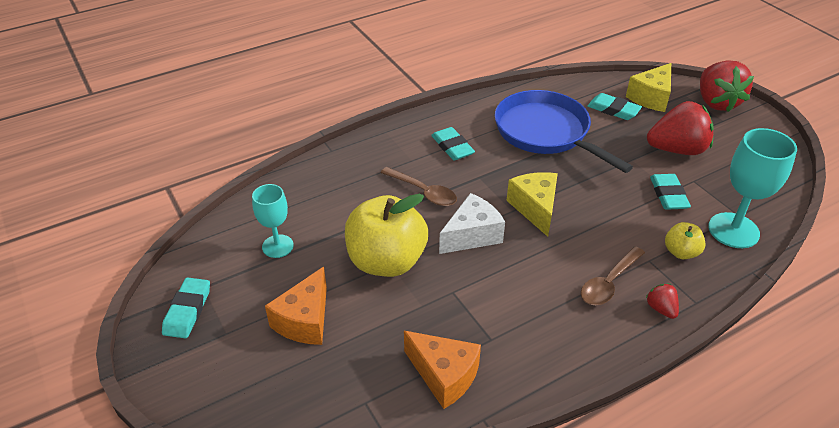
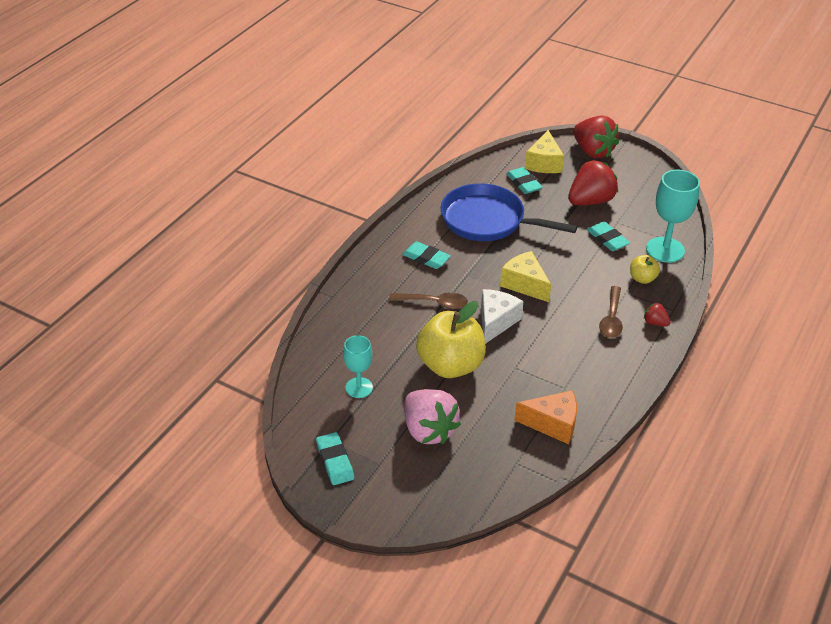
camera: 30 degrees left, 0 degrees up
(305, 320) = (428, 430): orange cheese -> pink strawberry
(613, 110) = (523, 183): turquoise eraser -> turquoise eraser turned 60 degrees clockwise

